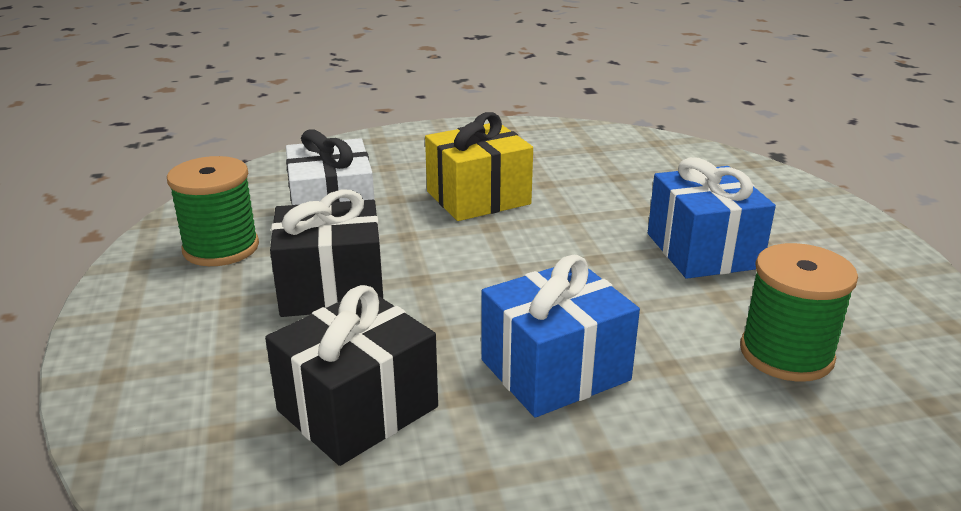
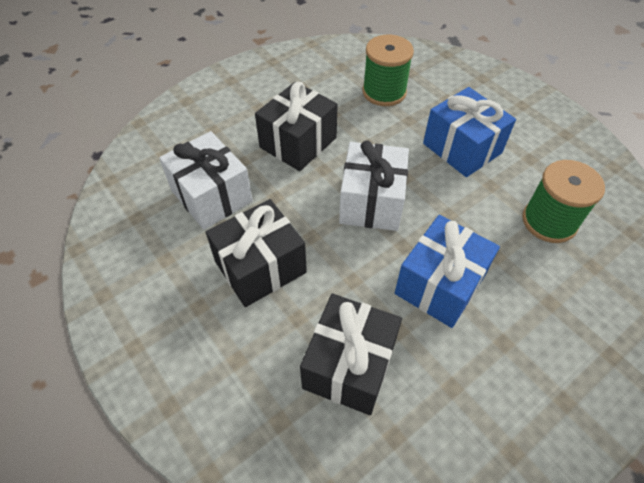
camera: 25 degrees left, 25 degrees up
(221, 248) = (153, 256): green spool -> green spool (384, 92)
(478, 198) = (298, 142): yellow gift -> black gift
(527, 269) = (371, 202): none -> white gift

